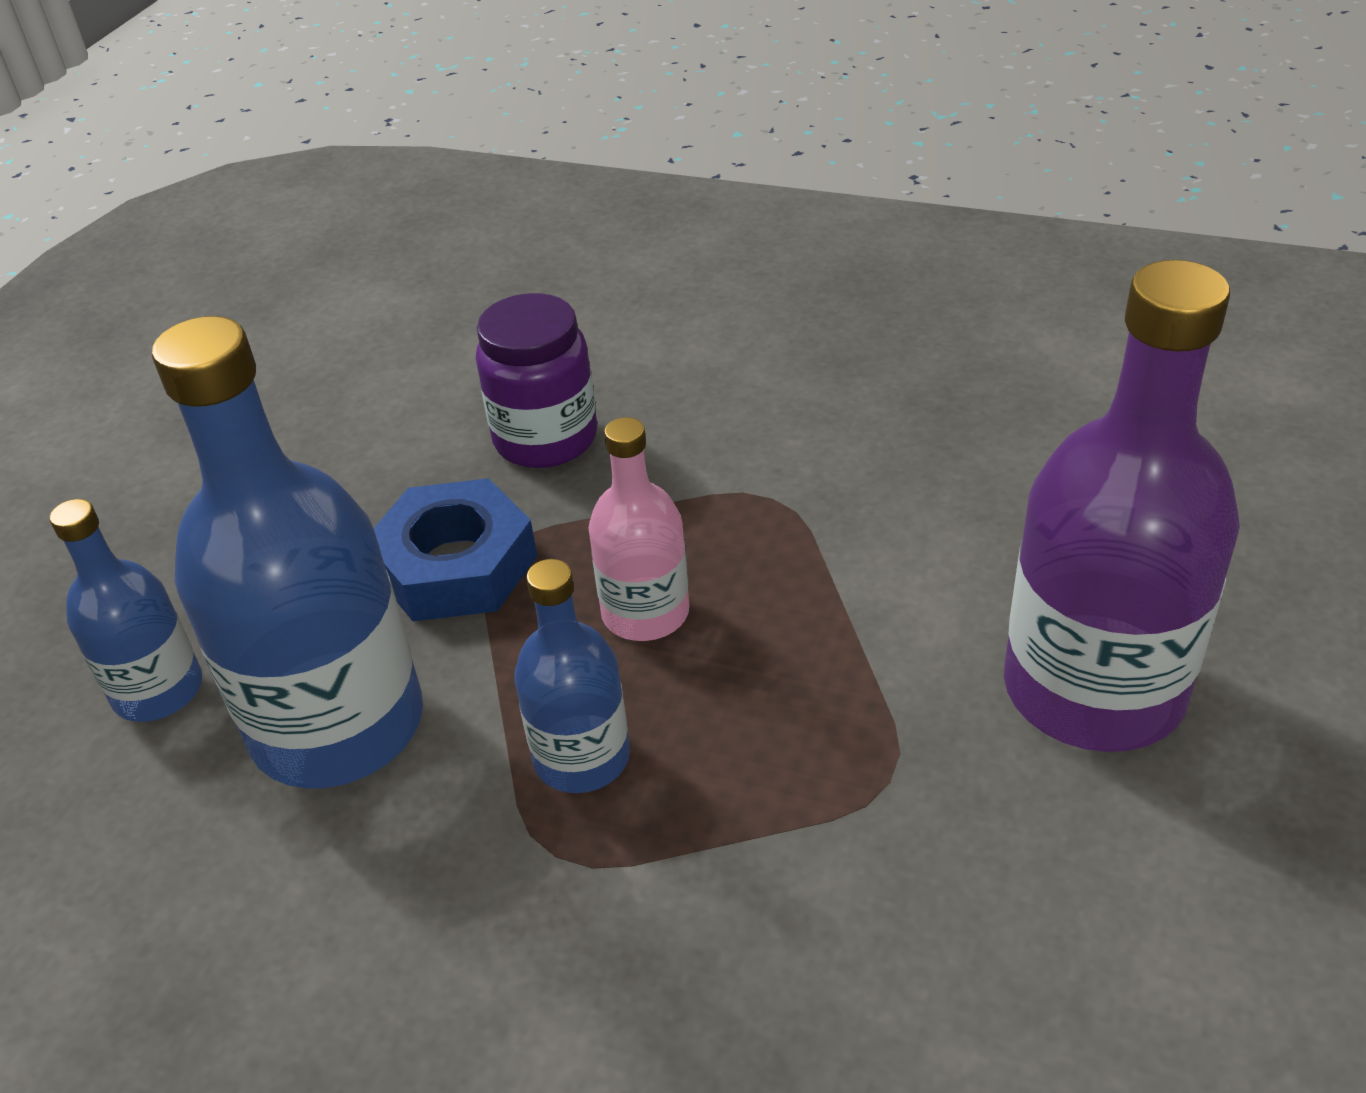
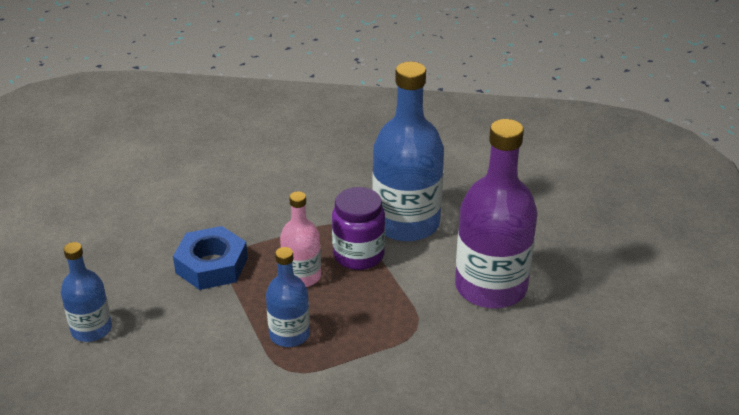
camera: 15 degrees left, 5 degrees down
(338, 725) = (179, 334): blue bottle -> blue bottle (406, 223)
(545, 439) = (237, 208): purple jar -> purple jar (358, 255)

